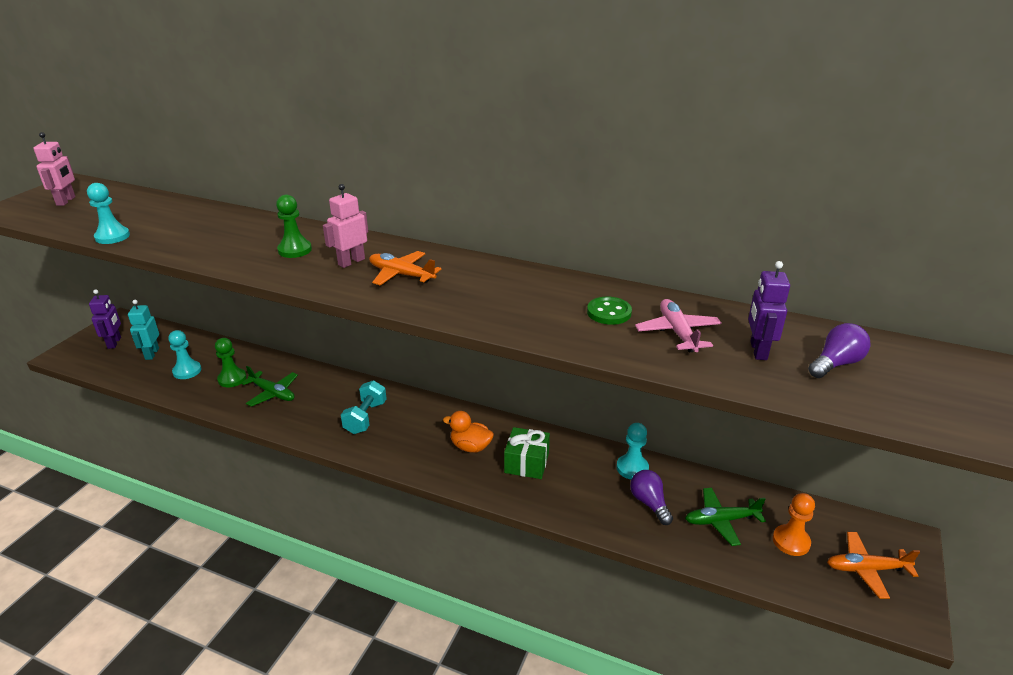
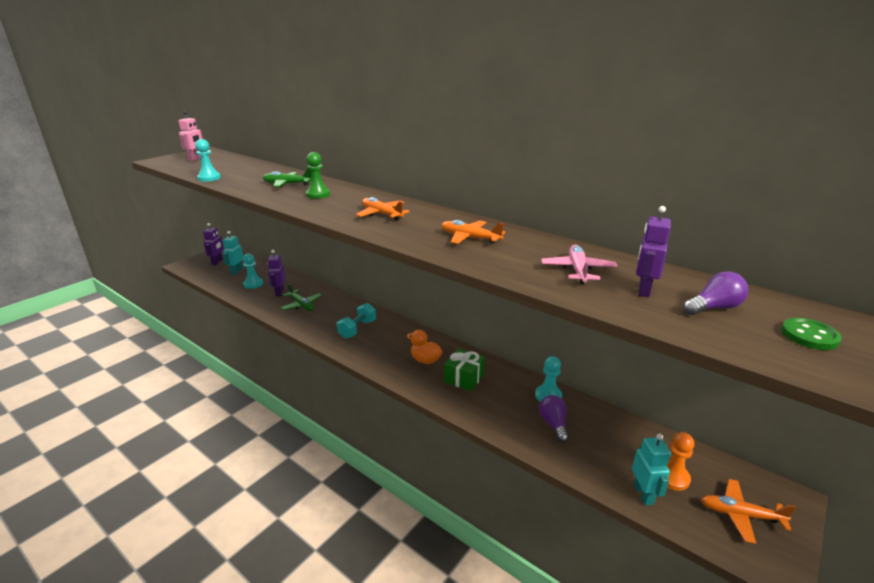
camera: 15 degrees right, 5 degrees down
(232, 379) = (279, 292): green pawn -> purple robot
(351, 262) = (351, 204): pink robot -> none
(532, 300) = (469, 238): none -> orange plane
(609, 312) = (526, 252): green button -> green button (809, 336)
(721, 521) = (612, 449): green plane -> green plane (287, 184)
(768, 568) = (643, 494): none -> turquoise robot

